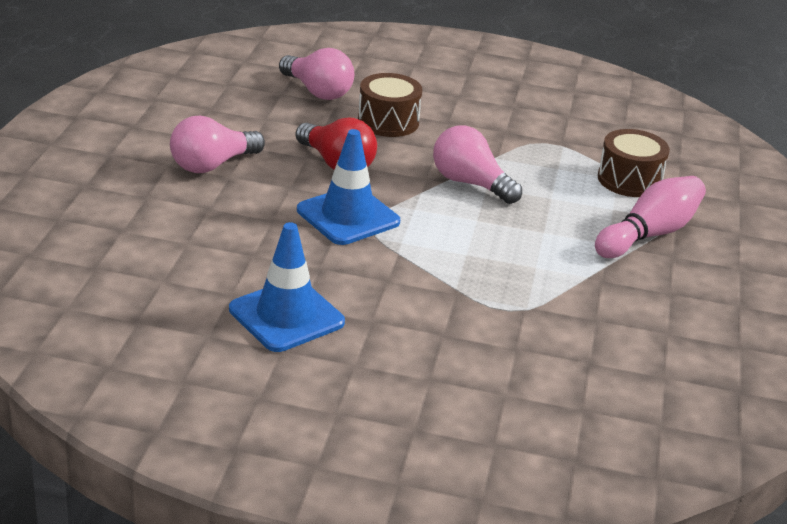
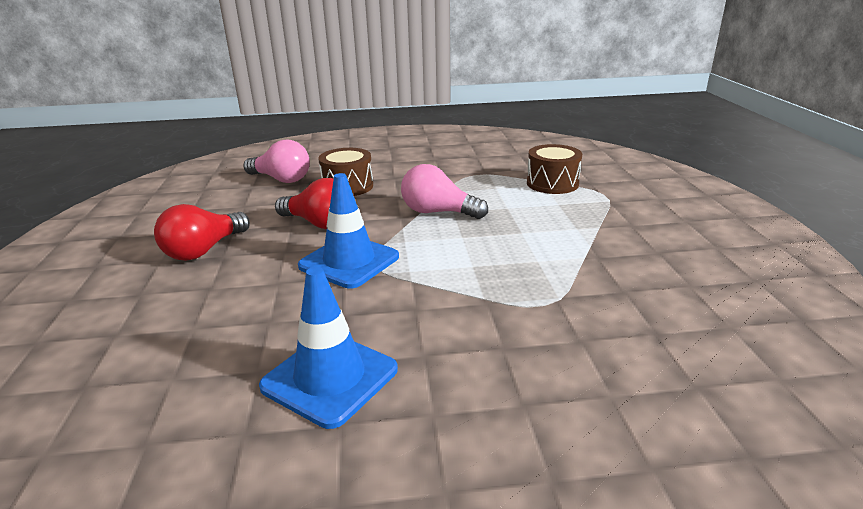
camera: 15 degrees left, 5 degrees down
(212, 165) = (204, 250): pink light bulb -> red light bulb
(649, 234) = (600, 214): pink bowling pin -> none

